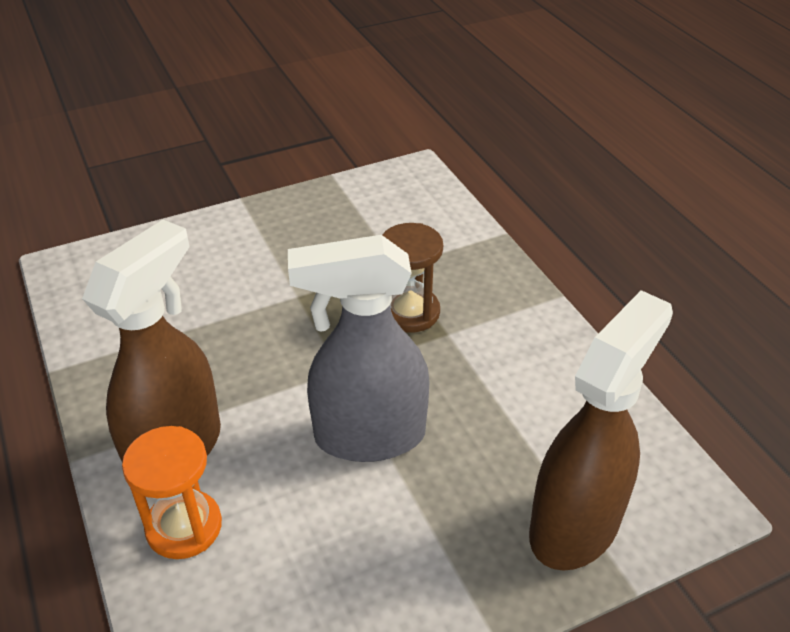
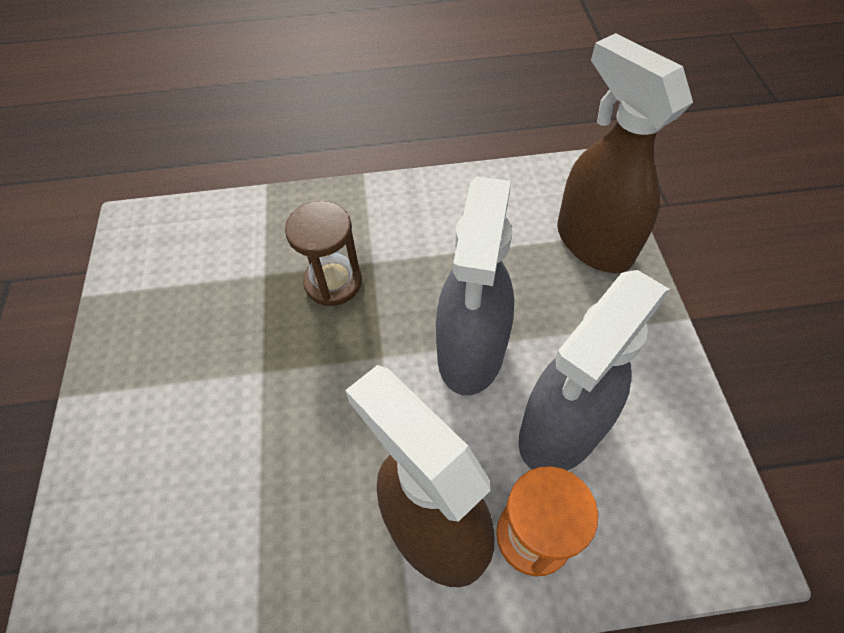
camera: 70 degrees left, 15 degrees up
(301, 531) = (560, 430): none -> grey spray bottle

